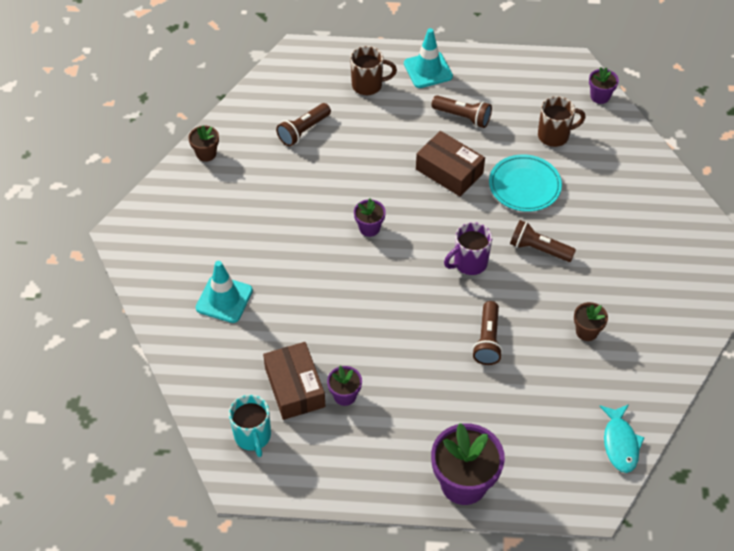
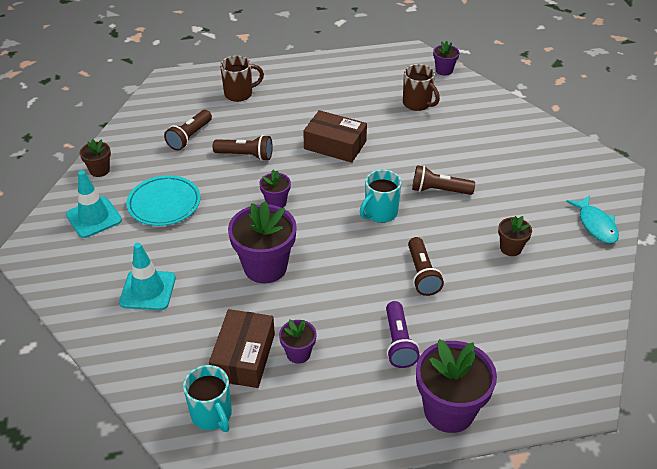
camera: 15 degrees left, 10 degrees down
(294, 387) = (244, 357): brown box -> brown box turned 45 degrees clockwise
(339, 299) = (265, 267): none -> purple flower pot
(428, 70) = (289, 75): turquoise traffic cone -> turquoise traffic cone (94, 217)
(440, 406) = (398, 342): none -> purple flashlight
(463, 117) = (332, 103): brown flashlight -> brown flashlight (245, 155)
(469, 263) = (380, 213): purple mug -> turquoise mug
(524, 186) = (406, 145): turquoise plate -> turquoise plate (164, 204)
(554, 135) = (417, 104): brown mug -> brown mug turned 75 degrees clockwise
(620, 443) = (585, 338): turquoise fish -> turquoise fish (595, 225)

